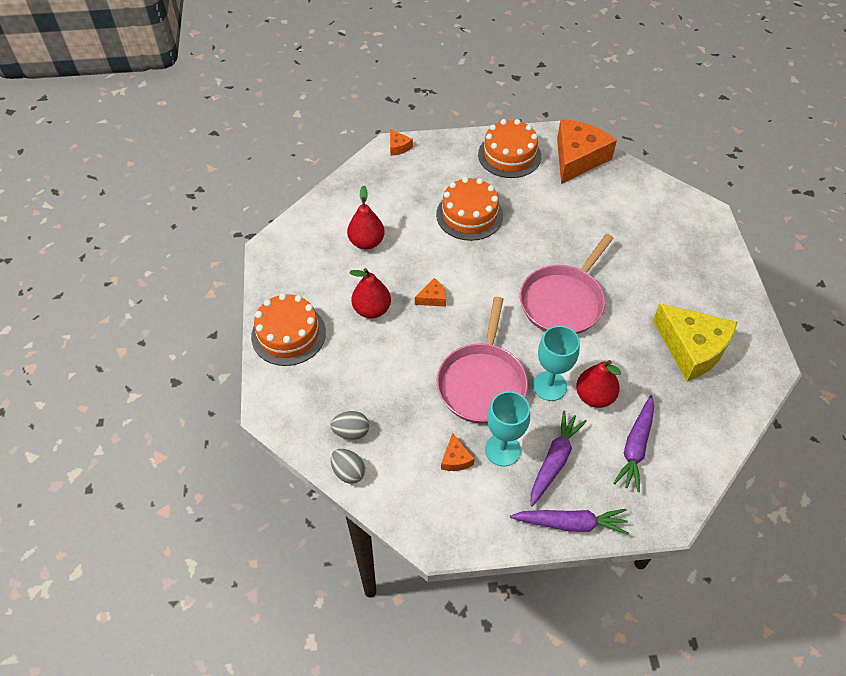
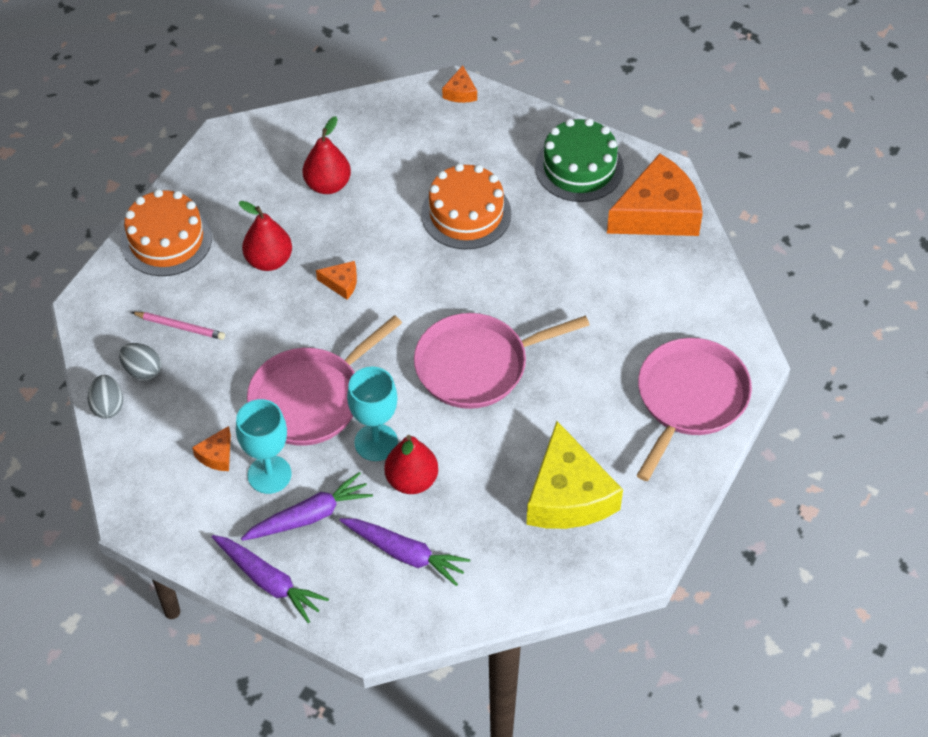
camera: 35 degrees right, 0 degrees up
(351, 387) = (180, 327): none -> pink pencil
(509, 155) = (579, 167): orange cake -> green cake
(635, 447) = (404, 553): purple carrot -> purple carrot turned 120 degrees counterclockwise
(699, 252) = (689, 399): none -> pink pan

